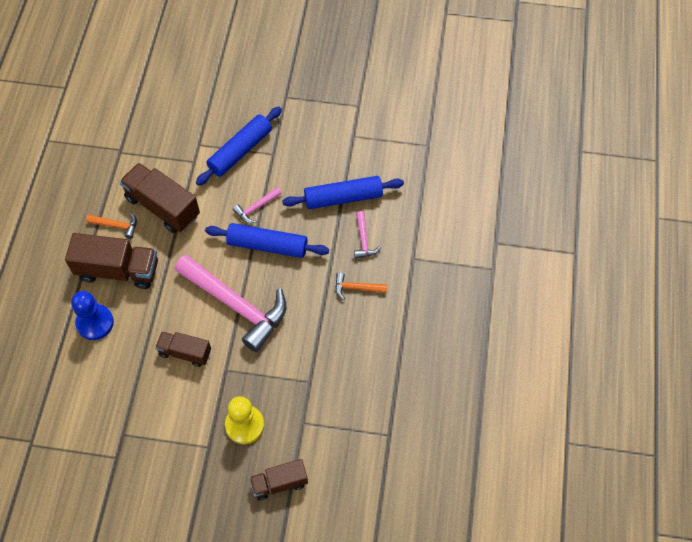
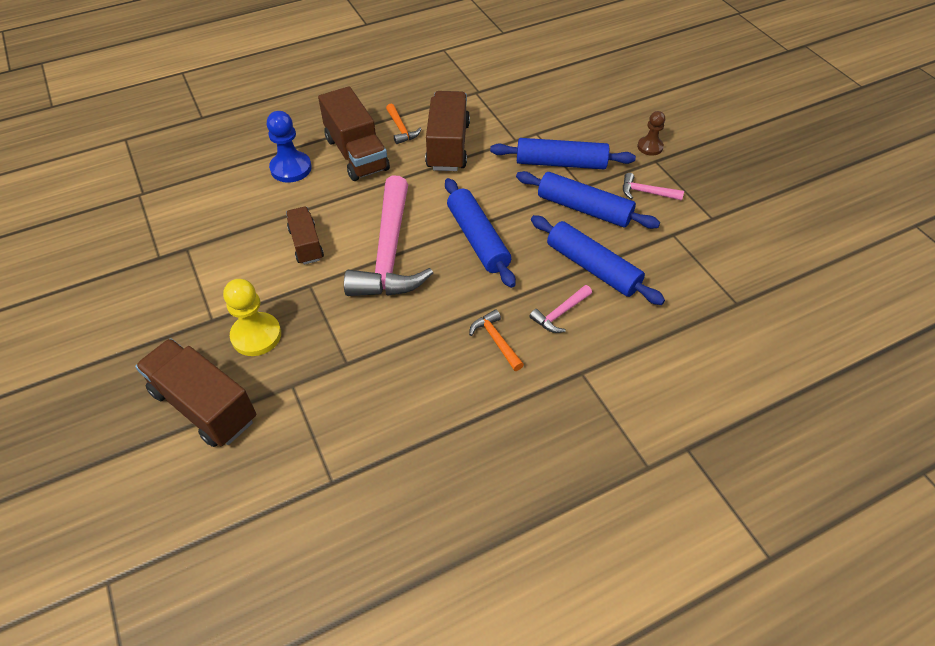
camera: 55 degrees right, 10 degrees down
(256, 208) = (511, 208): pink hammer -> pink hammer (646, 192)
(270, 90) = (650, 147): none -> brown pawn
(279, 483) = (204, 405): brown truck -> brown truck, size x1.66
(292, 167) = (584, 209): none -> blue rolling pin

